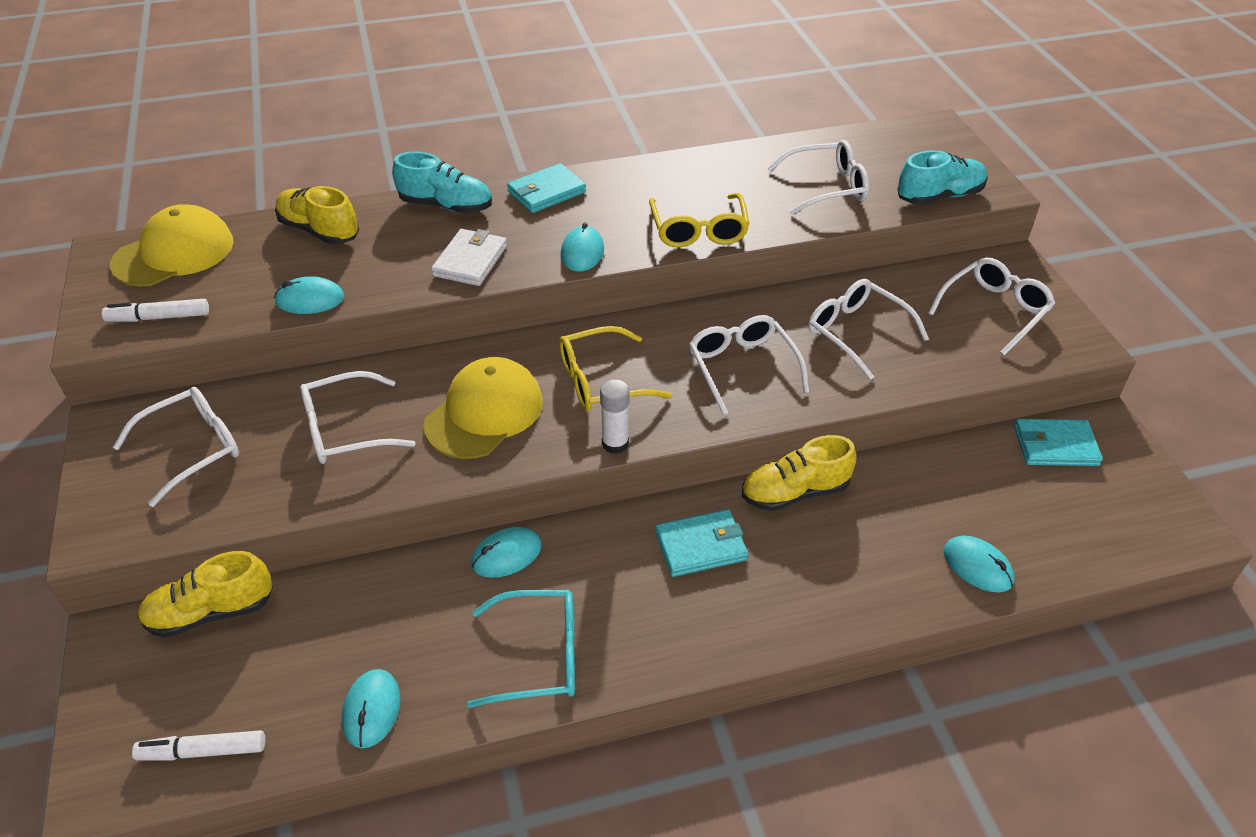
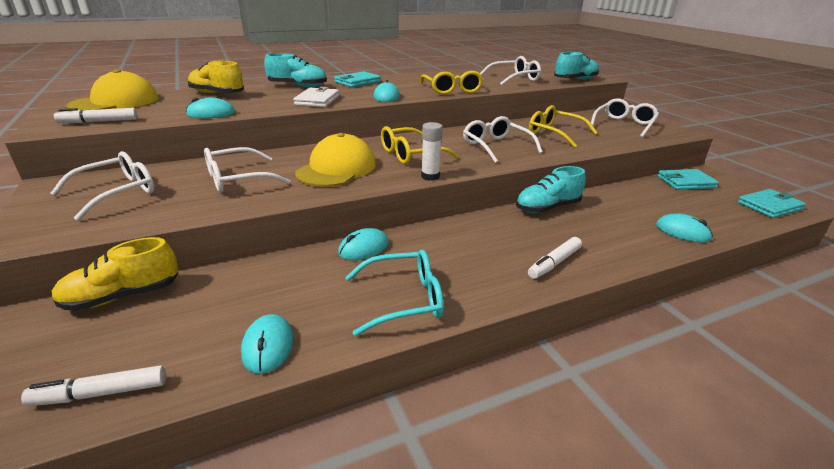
camera: 10 degrees left, 15 degrees down
(701, 546) = (499, 234): turquoise wallet -> turquoise wallet (769, 206)
(756, 612) = (554, 263): none -> white marker
(794, 492) = (547, 208): yellow shoe -> turquoise shoe
(856, 332) = (554, 133): white glasses -> yellow glasses

